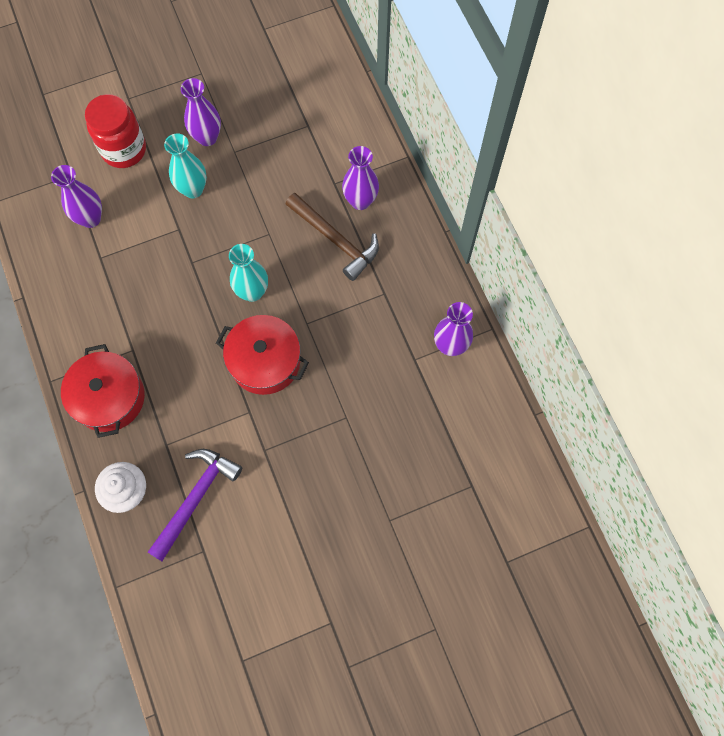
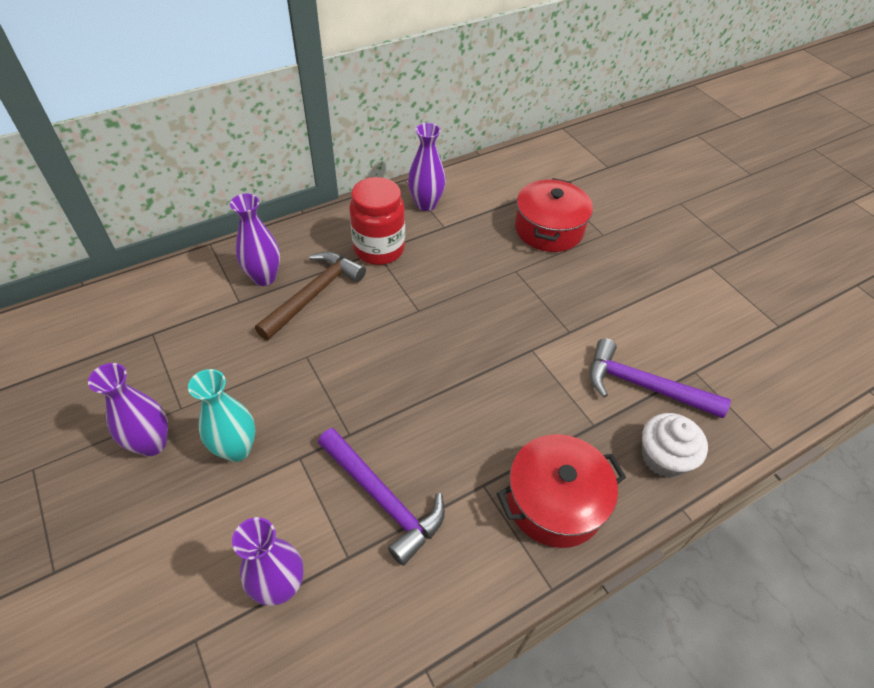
camera: 100 degrees left, 20 degrees down
(124, 150) = (156, 559): red jar -> red jar (379, 249)
(136, 281) = (383, 498): none -> purple hammer
(252, 292) = (385, 363): turquoise vase -> none
(265, 361) = (470, 342): red pot -> red pot (548, 229)

